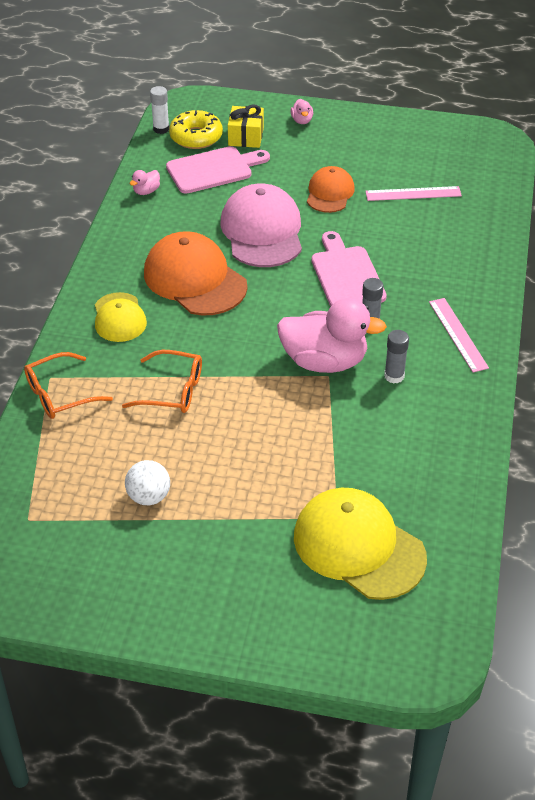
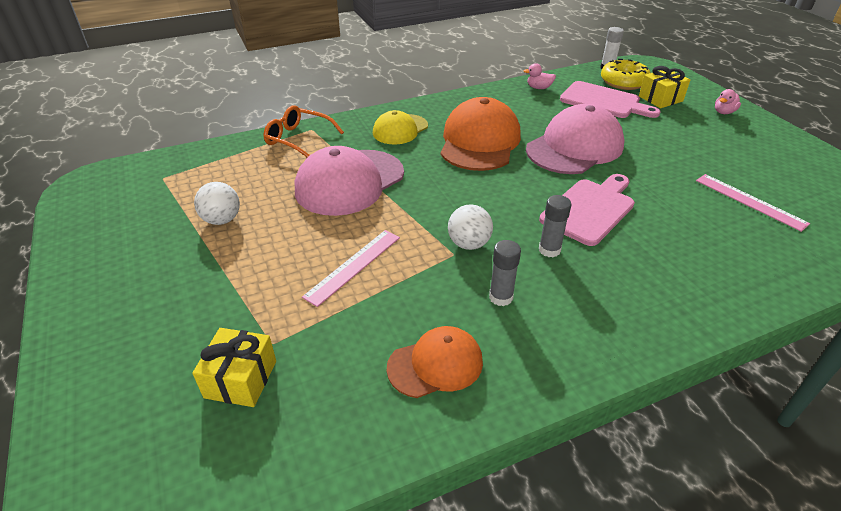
camera: 55 degrees right, 5 degrees down
(173, 390) = (349, 182): orange glasses -> pink cap
(324, 361) = (469, 244): pink duck -> white ball
(330, 193) = (670, 159): orange cap -> orange cap (435, 364)
(358, 546) = (241, 379): yellow cap -> yellow gift
(458, 334) = (614, 317): pink ruler -> pink ruler (353, 266)

